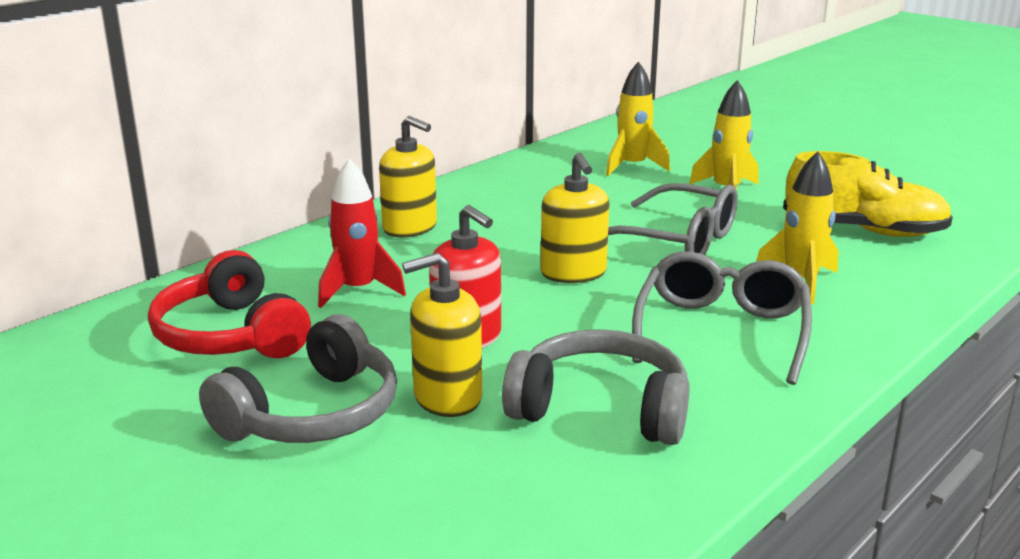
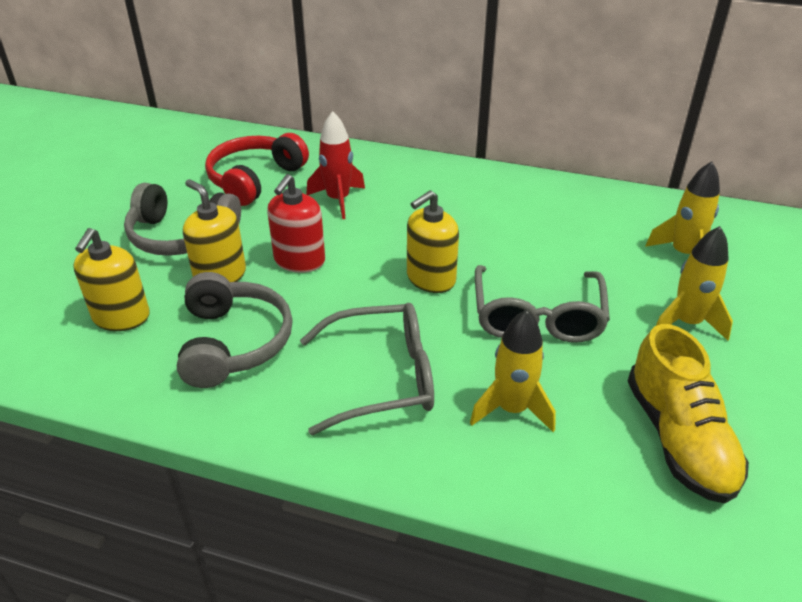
camera: 65 degrees right, 15 degrees up
(410, 228) = (448, 188): yellow soap dispenser -> yellow soap dispenser (121, 317)

